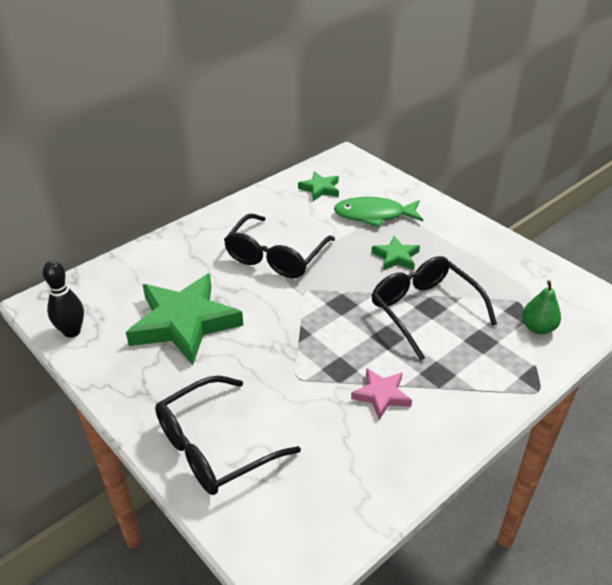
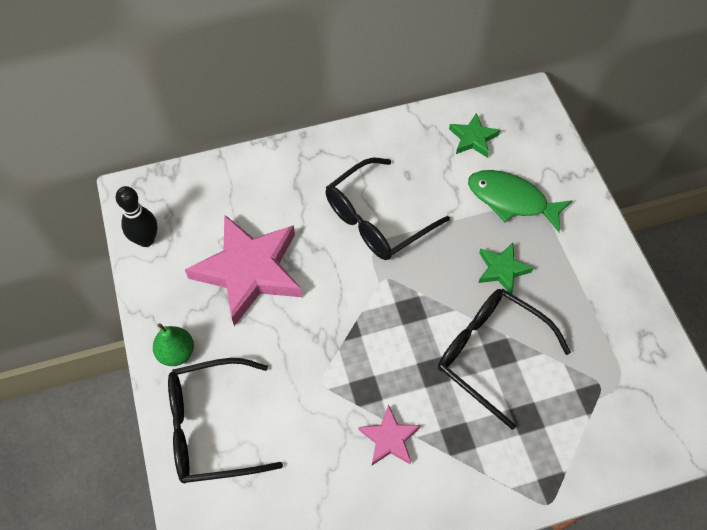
camera: 25 degrees right, 20 degrees up
(184, 323) = (249, 271): green star -> pink star
(425, 311) = (491, 354): black glasses -> black glasses turned 45 degrees counterclockwise
(537, 328) = (598, 427): green pear -> green pear (176, 353)

